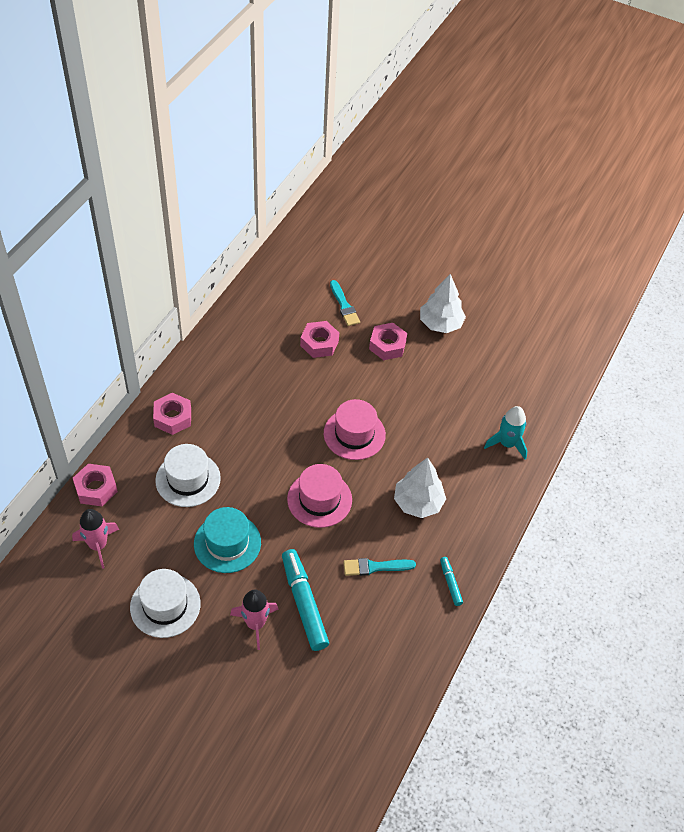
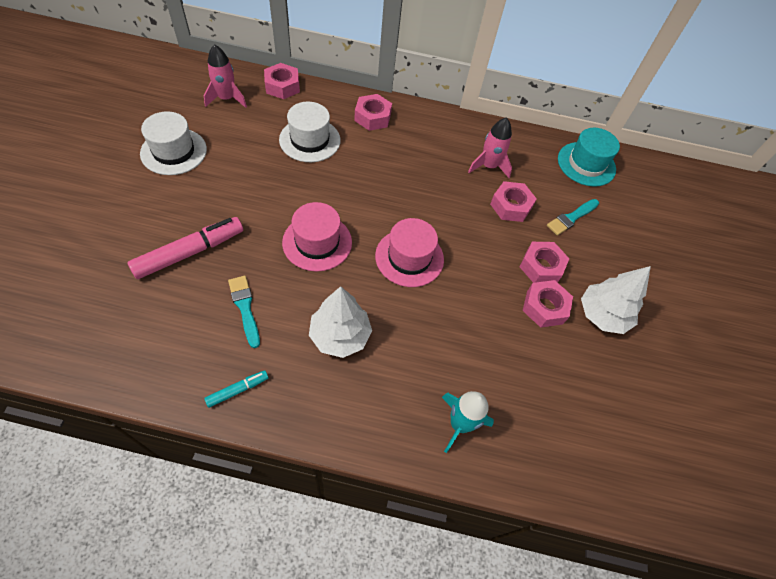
camera: 70 degrees right, 5 degrees up
(227, 543) = (248, 180): turquoise hat -> turquoise hat (586, 164)
(255, 624) = (162, 218): pink rocket -> pink rocket (488, 166)
(304, 604) = (189, 252): turquoise marker -> pink marker
(425, 357) = (544, 307): none -> pink nut

